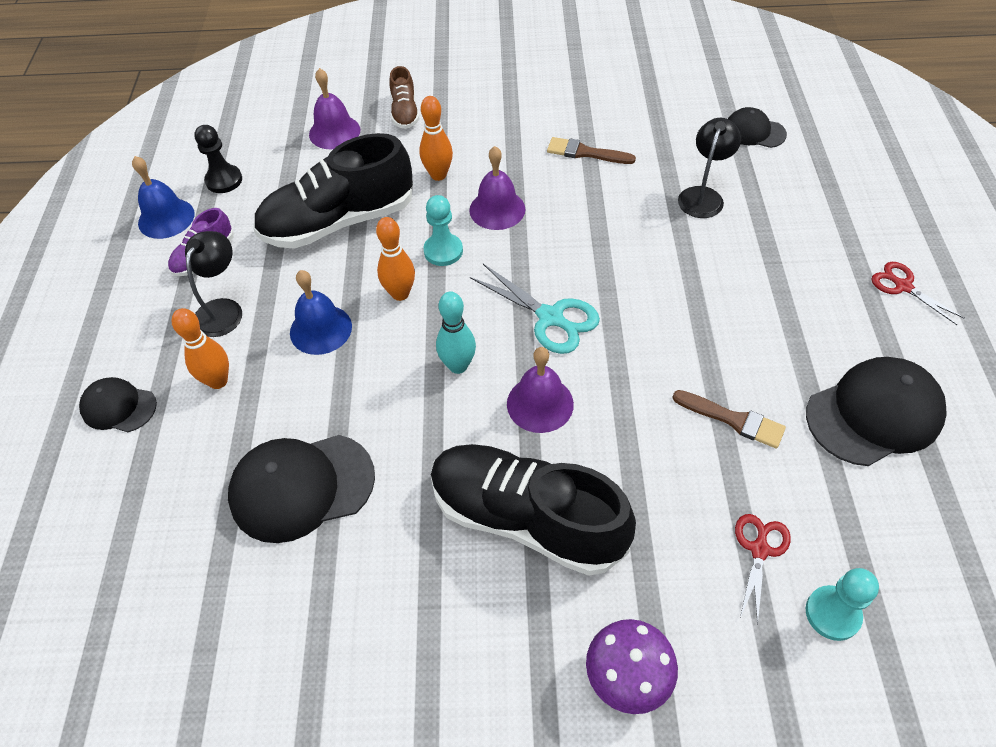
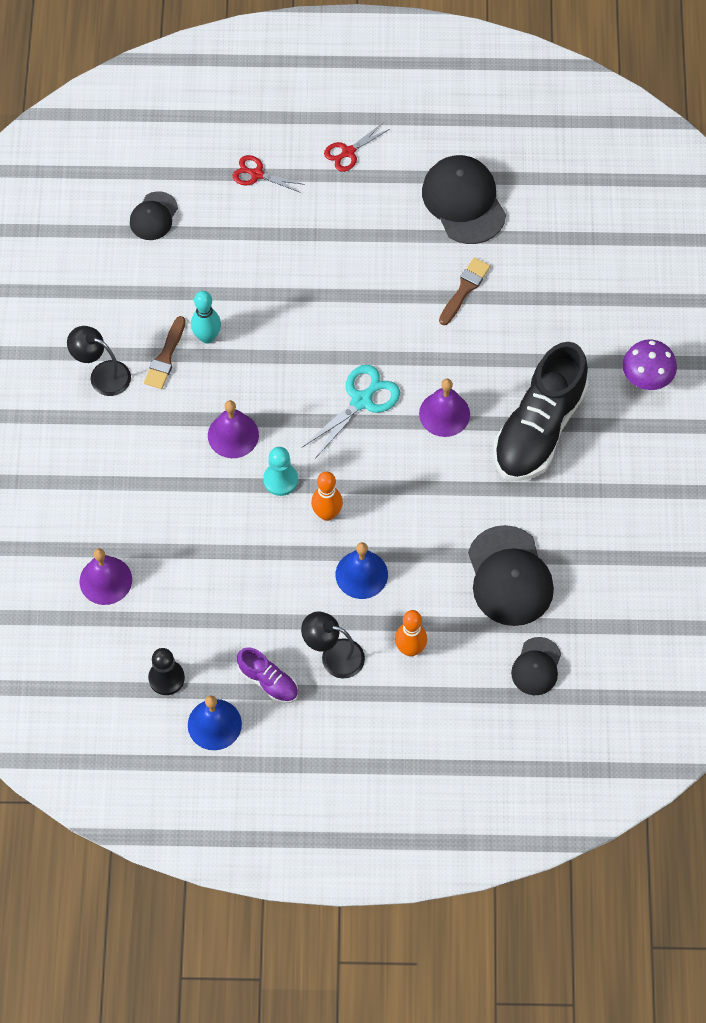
camera: 90 degrees left, 10 degrees up
(118, 407) = (432, 722): black cap -> black cap (536, 666)
(338, 222) = (235, 568): black shoe -> none
(405, 112) = (83, 515): brown shoe -> none
(438, 175) = (181, 483): orange bowling pin -> none
(458, 366) = (405, 469): turquoise bowling pin -> turquoise bowling pin (207, 337)
(703, 196) = (233, 271): black lamp -> black lamp (102, 374)
(759, 550) = (564, 292): red scissors -> red scissors (257, 174)
(832, 614) = (607, 261): turquoise pawn -> none

